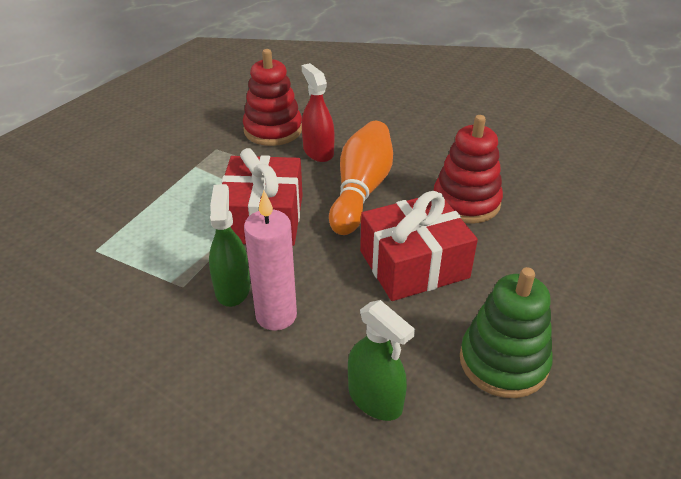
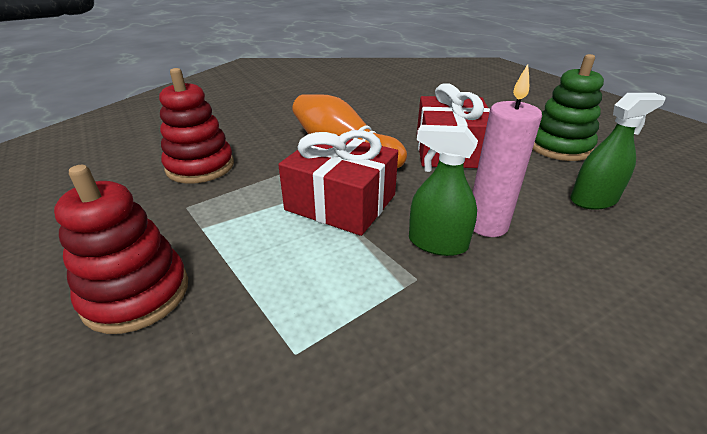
camera: 65 degrees left, 5 degrees down
(318, 152) = (266, 153): red spray bottle -> none
(466, 202) = (392, 117): red stacking toy -> red stacking toy (136, 294)

